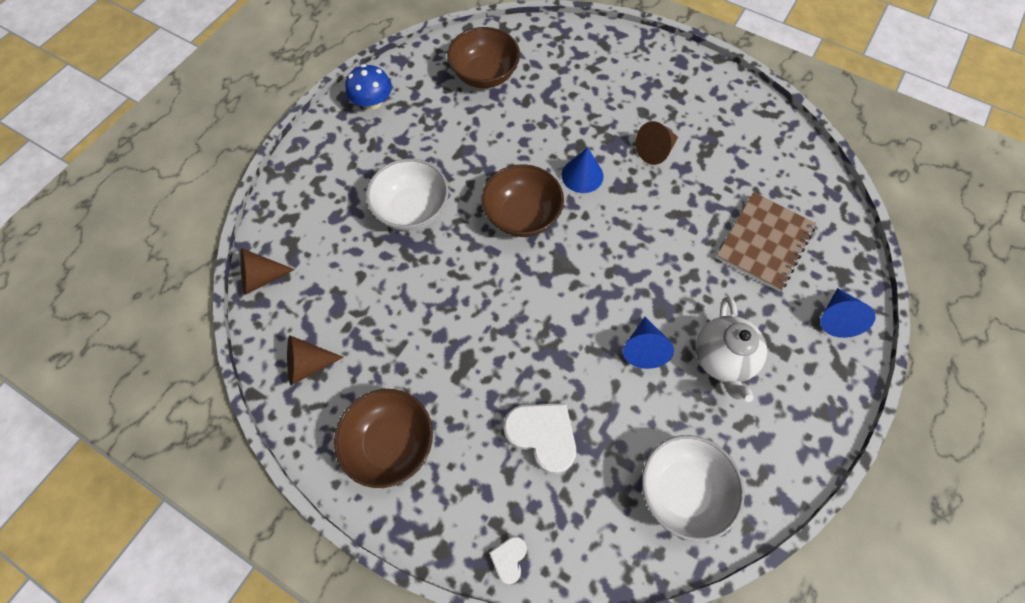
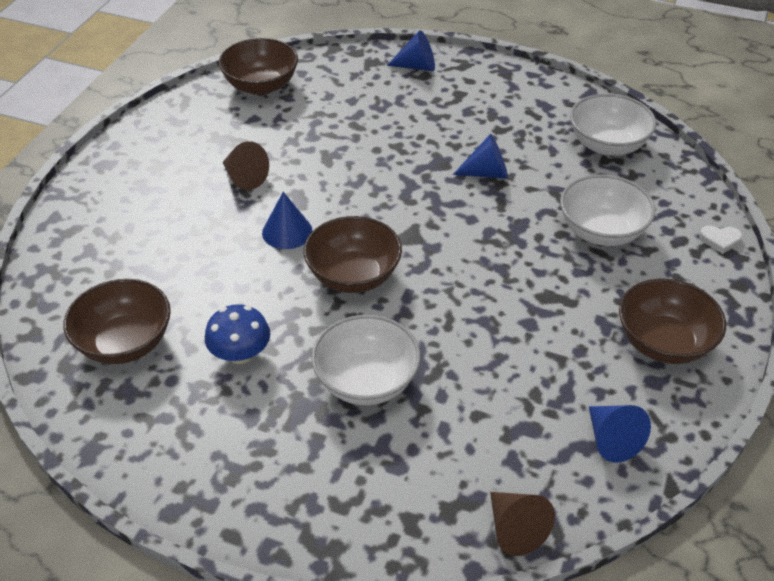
camera: 100 degrees left, 20 degrees down
(308, 364) = (611, 440): brown cone -> blue cone
(373, 102) = (181, 468): blue mushroom -> blue mushroom (240, 354)
(542, 435) = (601, 231): white heart -> white bowl
(722, 359) = (479, 126): white teapot -> none
(764, 242) = (348, 104): brown notebook -> none
(795, 172) = (261, 86): none -> brown bowl

